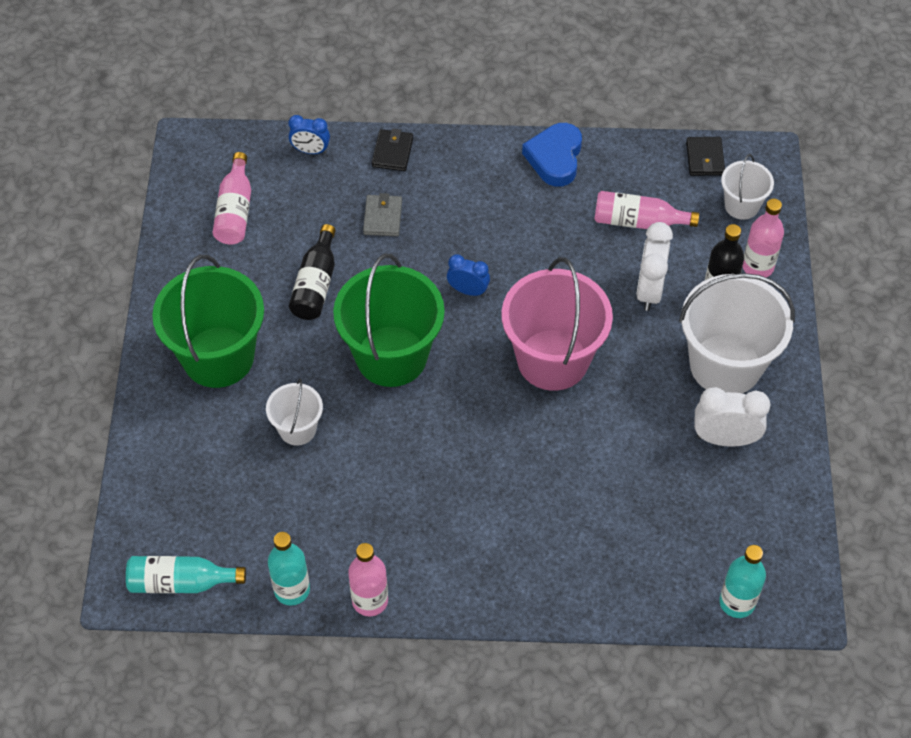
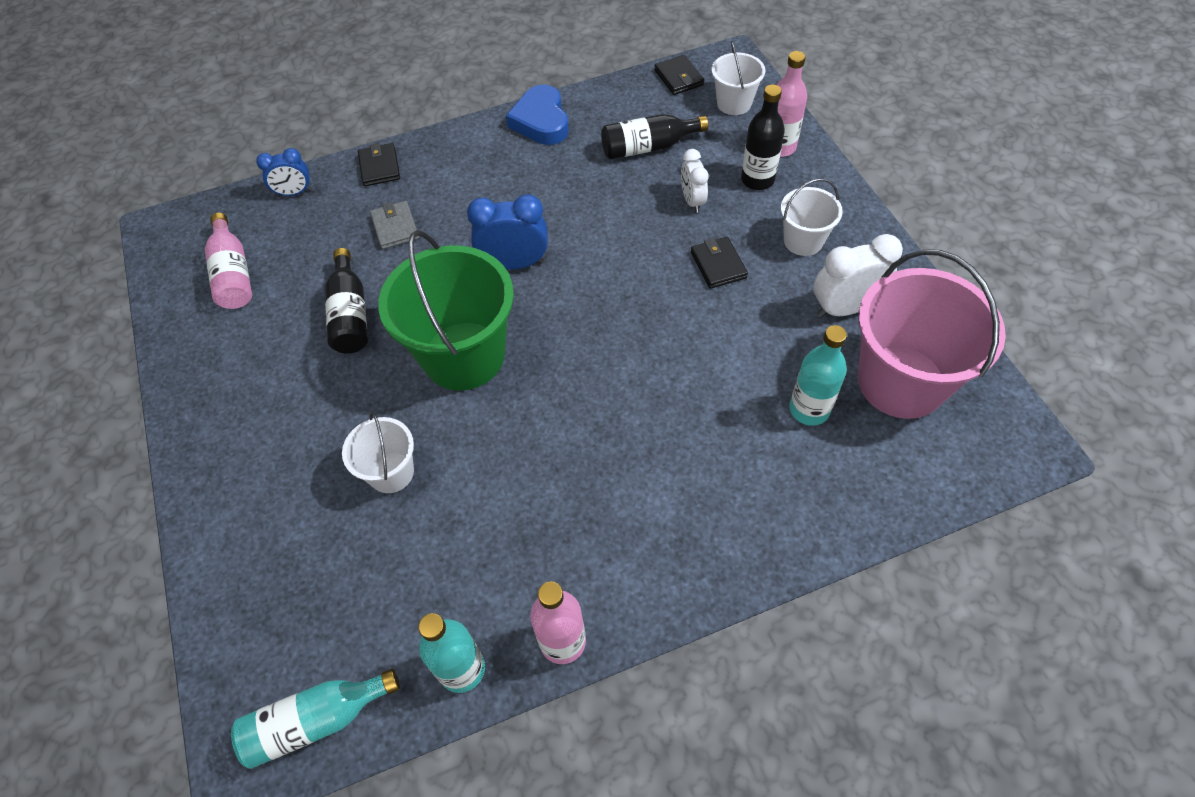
camera: 20 degrees left, 0 degrees up
(218, 357) = (268, 428): green bucket -> none
(468, 290) = (514, 264): blue clock -> blue clock, size x1.57
(552, 360) = (633, 297): pink bucket -> pink bucket (901, 382)
(638, 221) = (648, 147): pink bottle -> black bottle
(639, 358) = (718, 265): none -> black wallet
(649, 290) = (692, 201): white clock -> white clock, size x0.64
(725, 365) = (803, 241): white bucket -> white bucket, size x0.51
(737, 602) = (960, 468): turquoise bottle -> turquoise bottle (809, 409)

